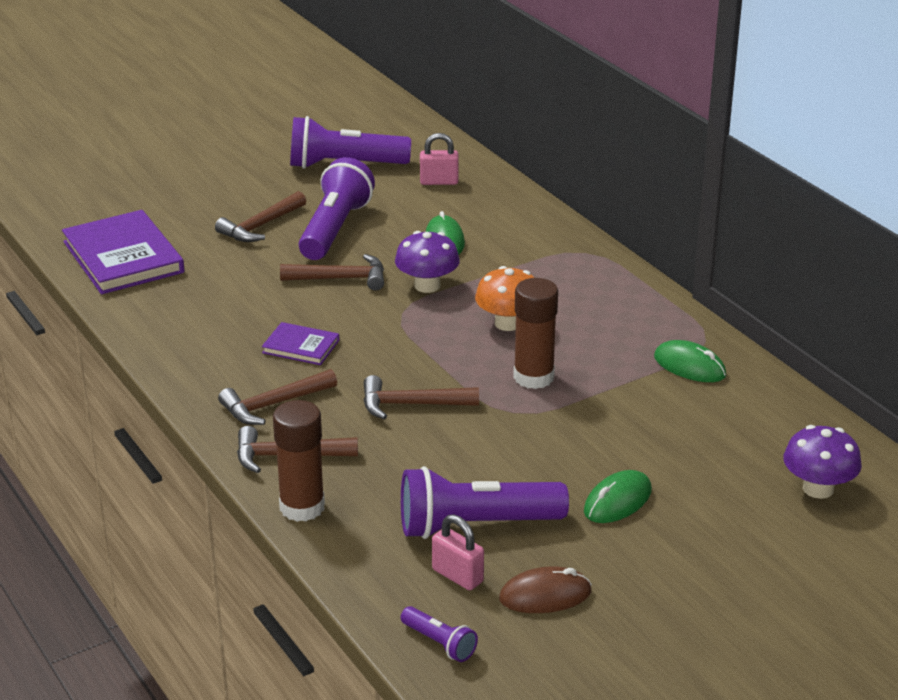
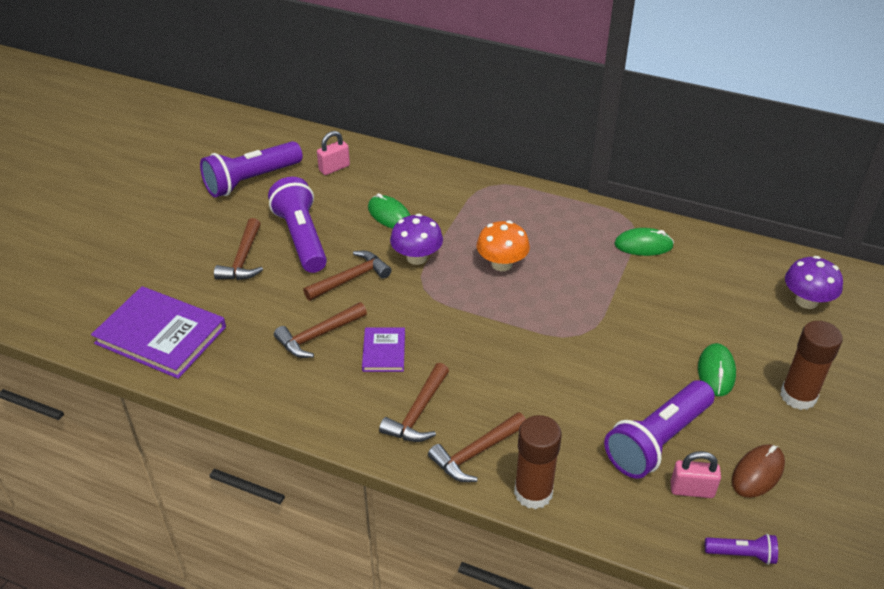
camera: 35 degrees left, 10 degrees up
(301, 347) = (384, 351): purple book -> purple book turned 75 degrees counterclockwise
(411, 404) = (511, 362): brown hammer -> brown hammer (318, 336)
(533, 377) = (563, 299): brown glue stick -> brown glue stick (798, 396)

